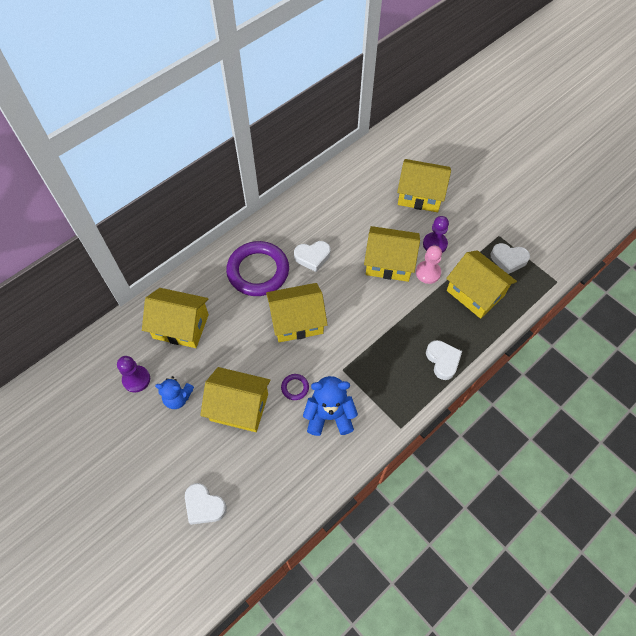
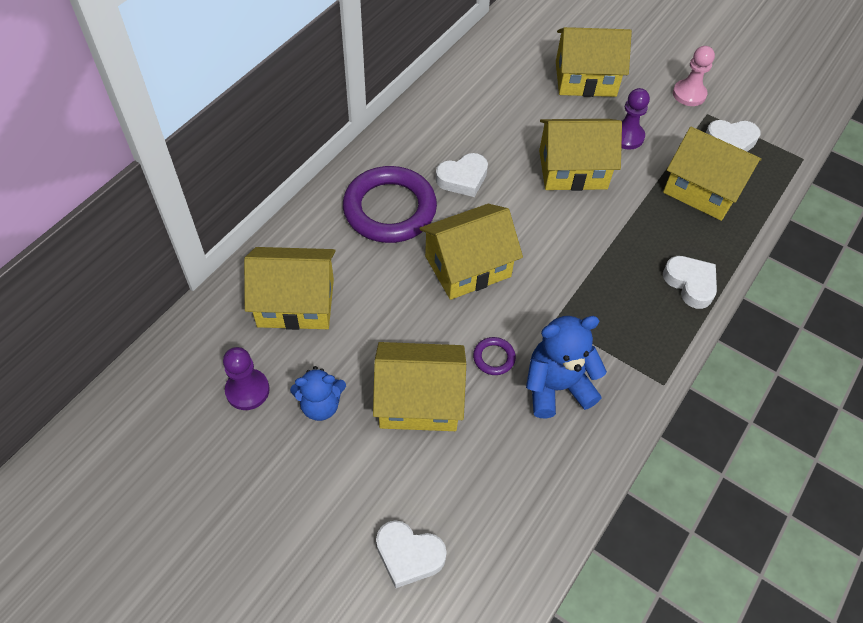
camera: 15 degrees left, 5 degrees down
(428, 273) = (630, 174): pink pawn -> pink pawn (689, 94)

